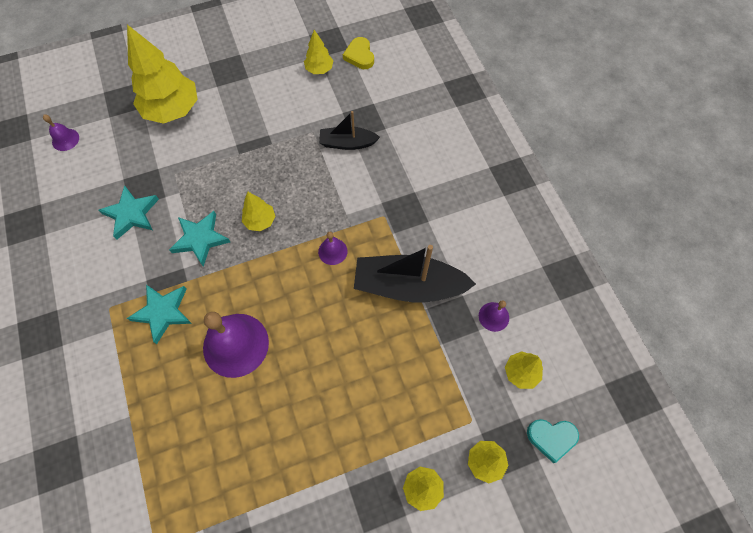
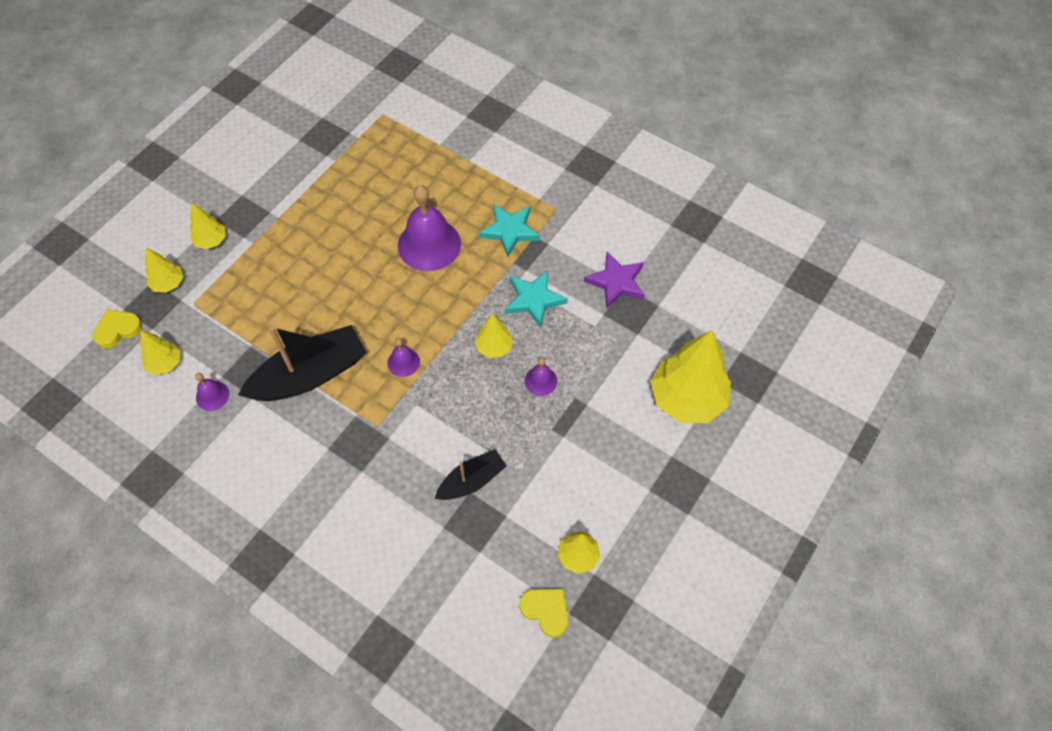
camera: 145 degrees right, 5 degrees down
(65, 139) = (752, 305): purple bell -> purple bell (541, 381)
(131, 214) = (616, 282): turquoise star -> purple star
(551, 438) = (118, 329): turquoise heart -> yellow heart

